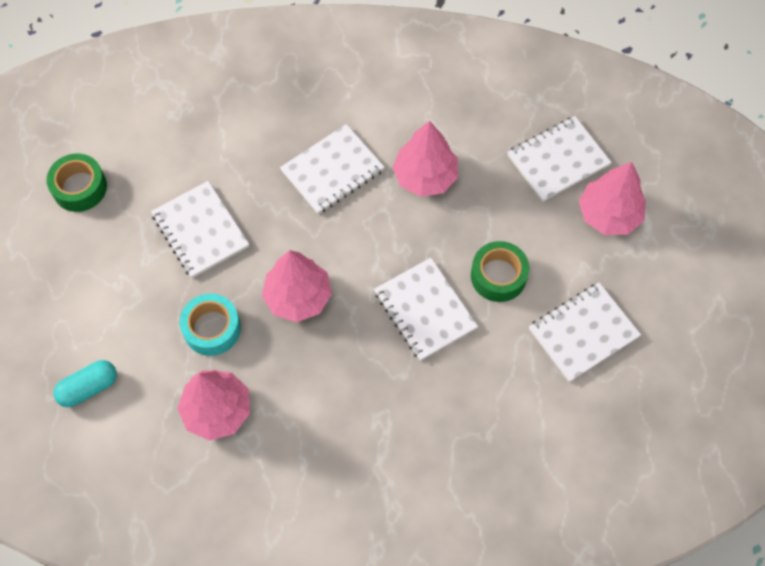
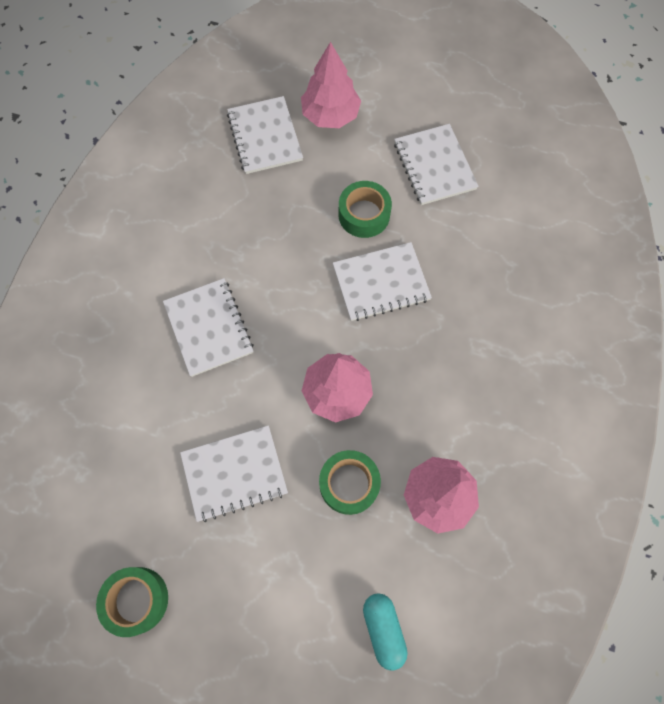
camera: 75 degrees left, 5 degrees up
(212, 328) = (349, 484): turquoise tape -> green tape
(425, 177) = (244, 247): pink tree -> none

